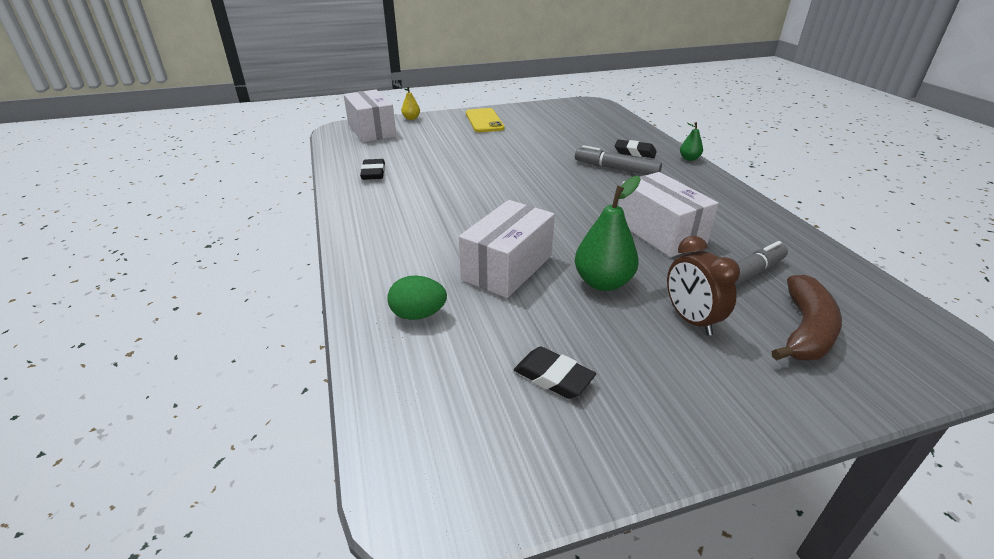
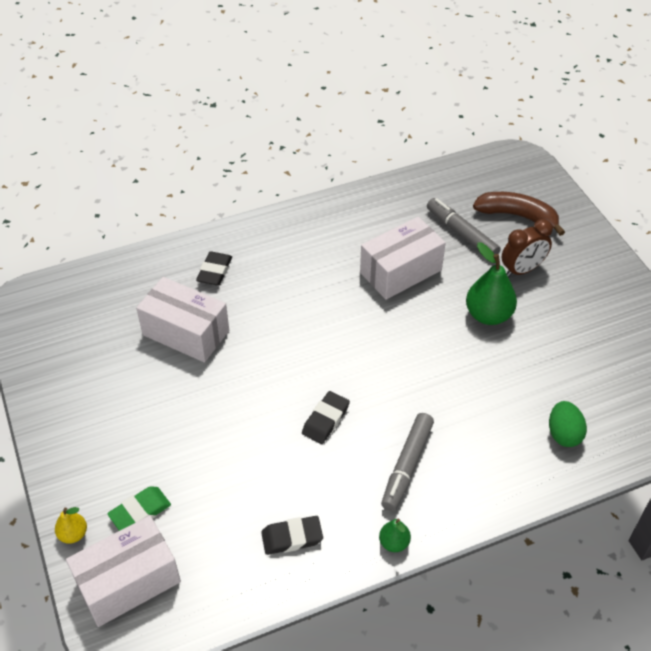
camera: 95 degrees left, 15 degrees up
(418, 132) = (140, 512): none -> green eraser
(484, 121) = (94, 430): yellow phone -> none
(507, 267) = (481, 379): white box -> white box (186, 333)
(553, 377) = (604, 346): black eraser -> black eraser (325, 420)
(616, 169) = (263, 291): grey marker -> grey marker (407, 466)
(689, 159) = (232, 229): green pear -> green pear (394, 543)

